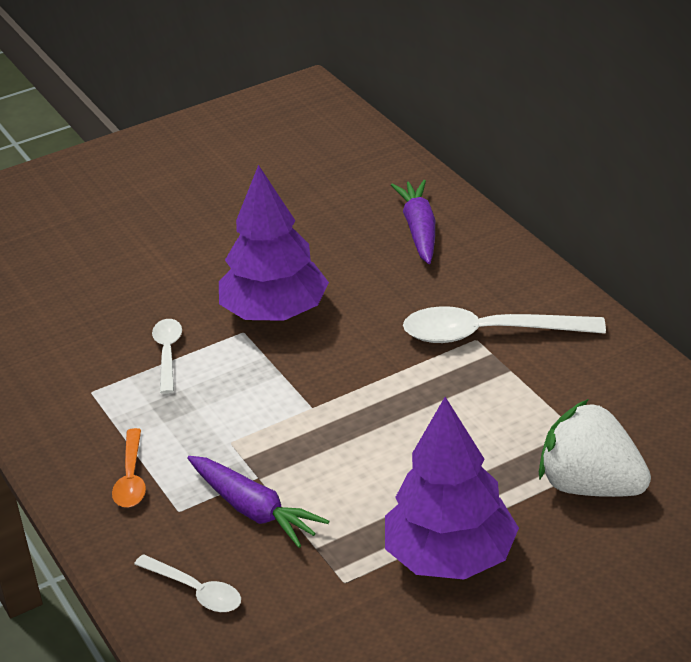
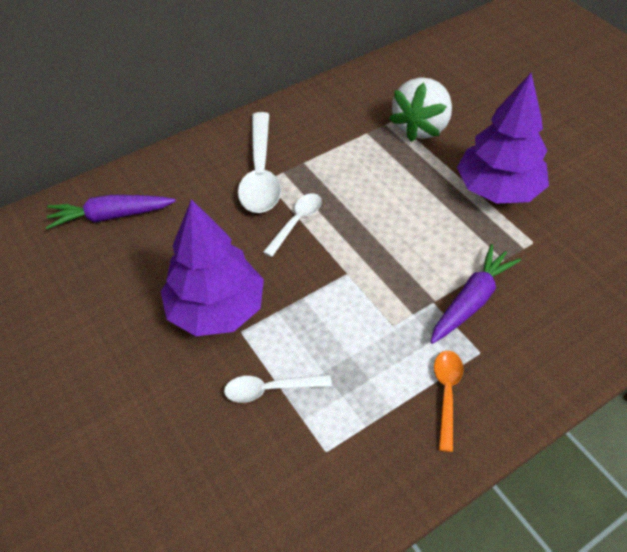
camera: 95 degrees left, 15 degrees up
(131, 478) = (446, 394): orange spoon -> orange spoon turned 75 degrees counterclockwise
(195, 591) = (565, 329): white spoon -> white spoon (296, 222)

